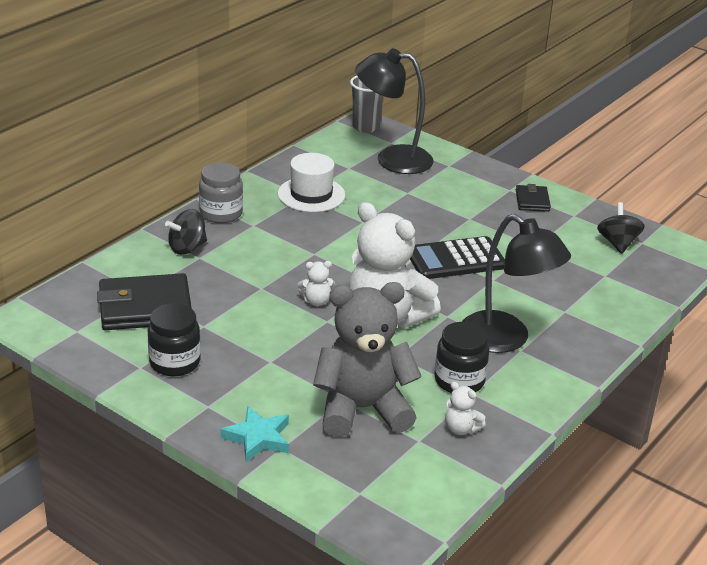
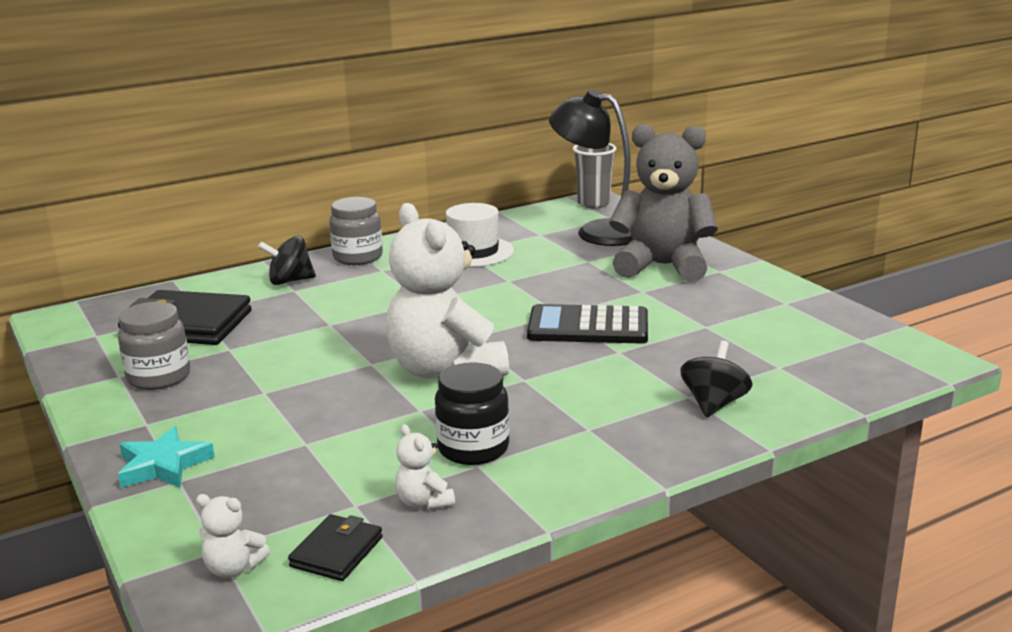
camera: 25 degrees right, 10 degrees down
(175, 363) = (159, 377): black jar -> grey jar
(316, 301) = (378, 344): white teddy bear -> white teddy bear (233, 568)
(362, 409) = (319, 458): grey teddy bear -> grey teddy bear (662, 266)
(506, 339) = (578, 414): black lamp -> none
(532, 201) = (739, 284): black wallet -> black wallet (336, 552)
(617, 243) = (824, 336): black spinning top -> black spinning top (714, 404)

